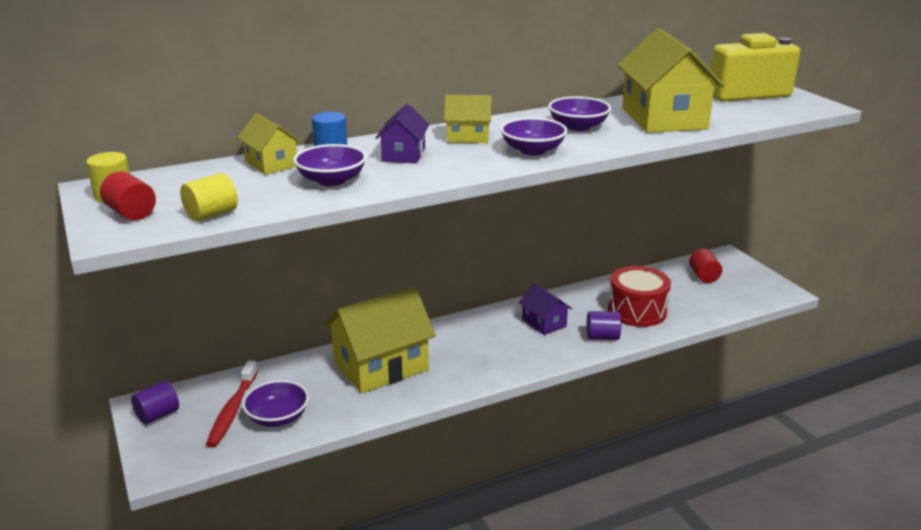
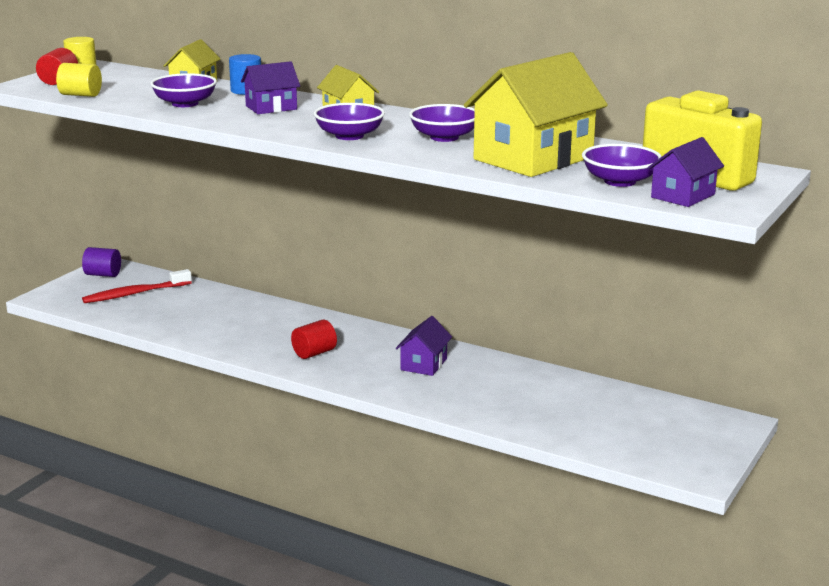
camera: 55 degrees right, 5 degrees down
(277, 417) = (143, 310): purple bowl -> purple bowl (620, 181)
(381, 366) = (257, 321): yellow house -> none
(602, 337) = (436, 397): purple cylinder -> none
(637, 311) = (517, 401): red drum -> none
(703, 276) = (658, 419): red cylinder -> red cylinder (314, 353)
(787, 108) = (683, 196): none -> purple house

